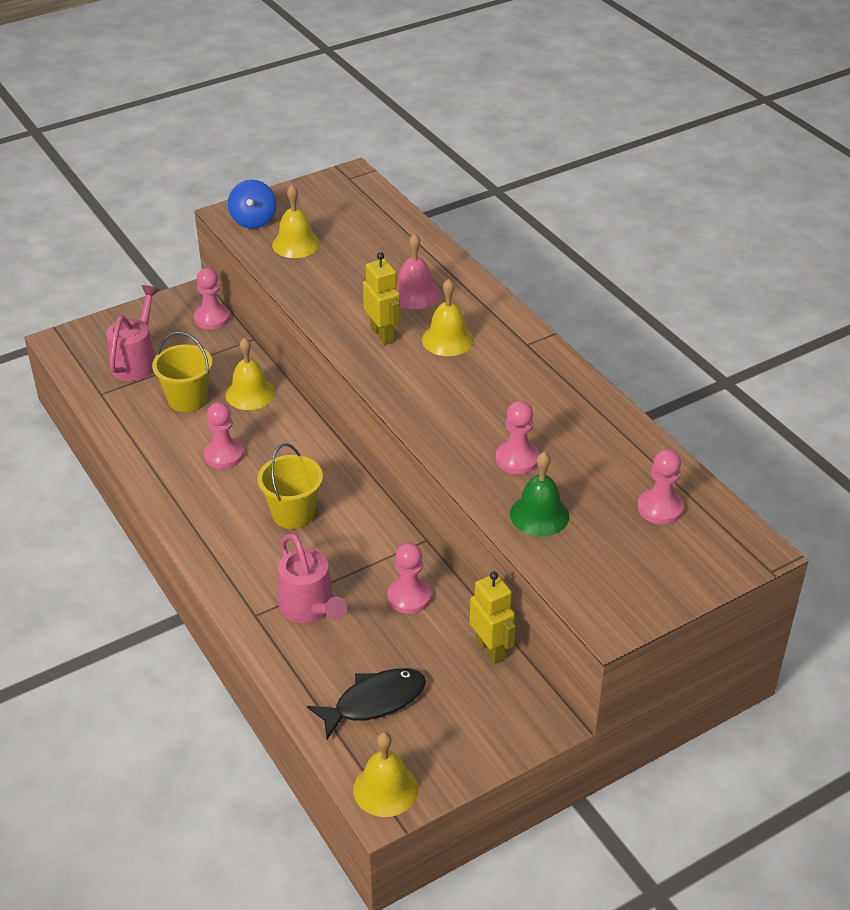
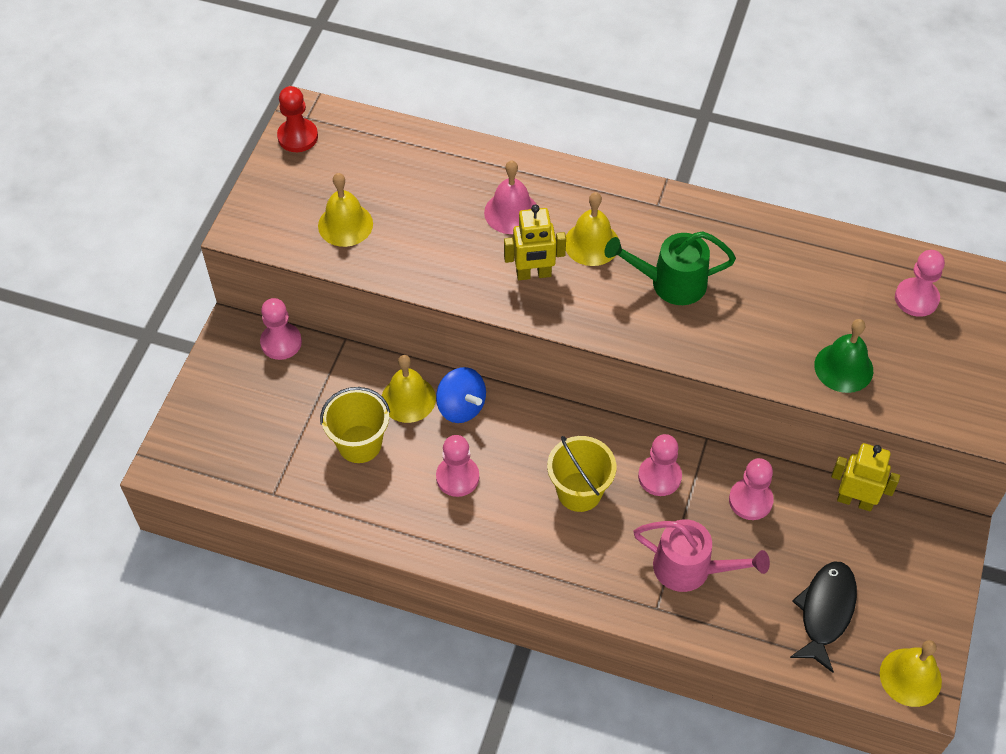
camera: 40 degrees left, 15 degrees up
(137, 360) = (265, 435): pink watering can -> none
(253, 221) = (274, 223): blue spinning top -> blue spinning top (461, 407)
(329, 185) = (298, 137): none -> red pawn
(383, 334) = (533, 274): yellow robot -> yellow robot turned 150 degrees clockwise
(473, 391) = (669, 283): none -> green watering can
(517, 459) = (772, 326): pink pawn -> pink pawn (659, 477)

